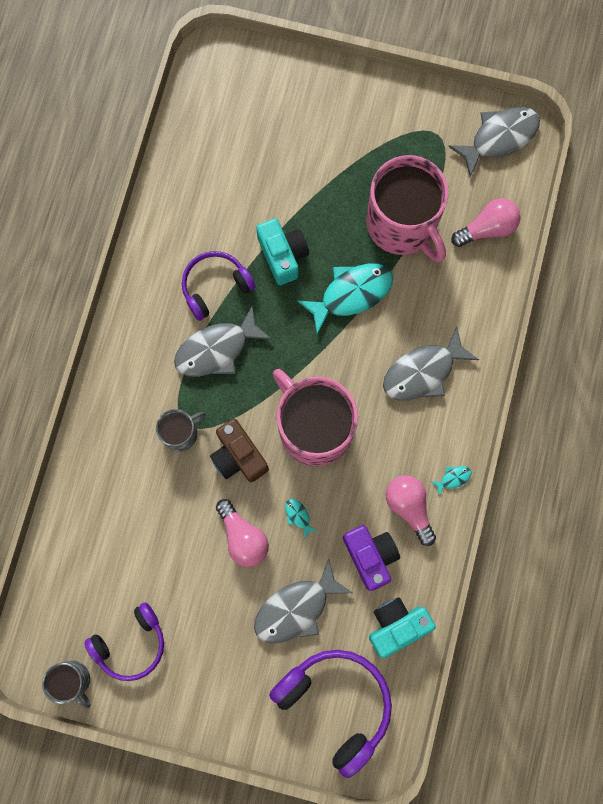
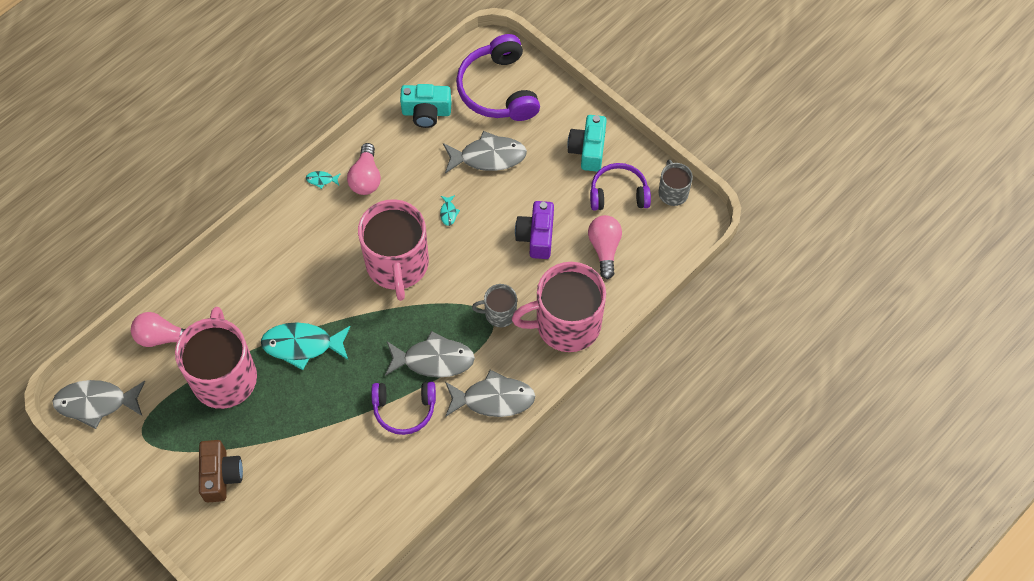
camera: 150 degrees left, 15 degrees down
(108, 459) = (566, 324): none -> pink mug
(238, 456) = (466, 275): brown camera -> brown camera (221, 475)
(243, 537) = (497, 219): pink light bulb -> pink light bulb (604, 248)
(283, 255) = (335, 404): turquoise camera -> turquoise camera (588, 150)
(370, 556) = (415, 162): purple camera -> purple camera (536, 236)
(423, 372) = (290, 260): grey fish -> grey fish (493, 399)

